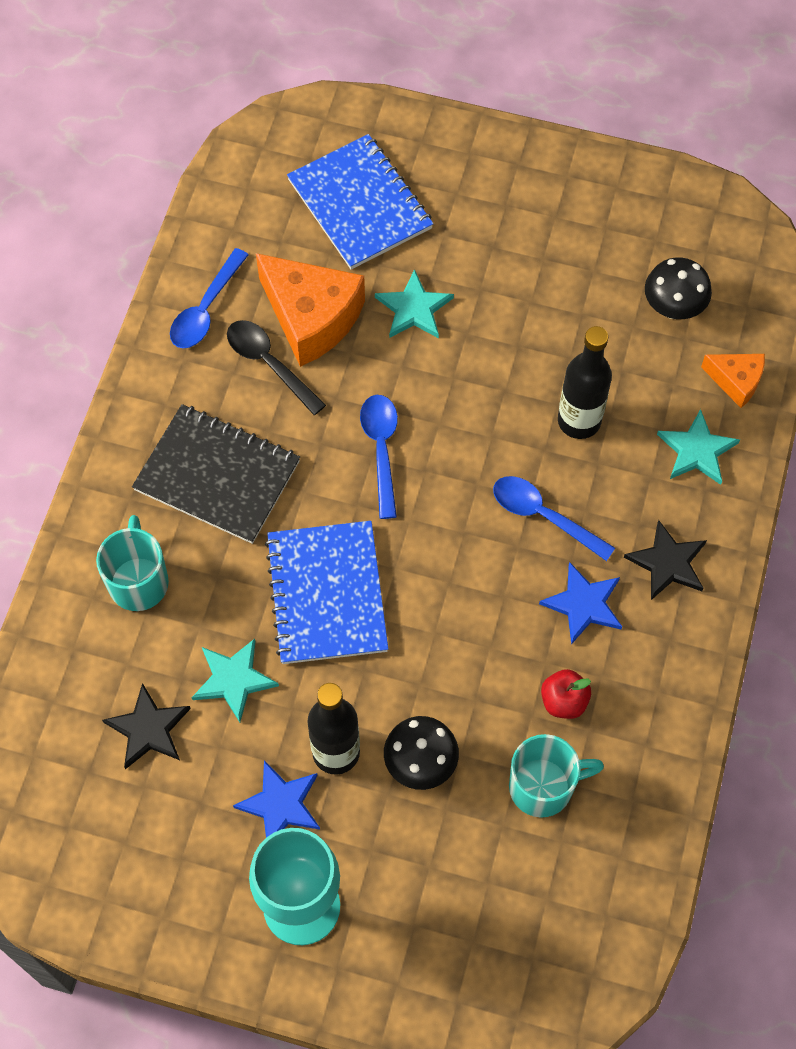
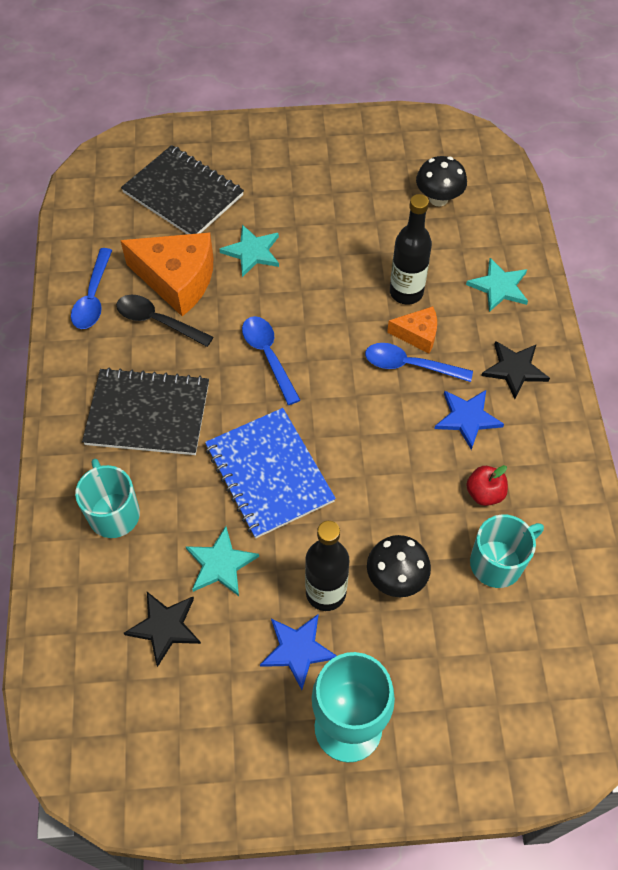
camera: 20 degrees left, 5 degrees down
(360, 204) = (183, 194): blue notebook -> black notebook
(736, 381) = (504, 233): orange cheese -> orange cheese (417, 334)

